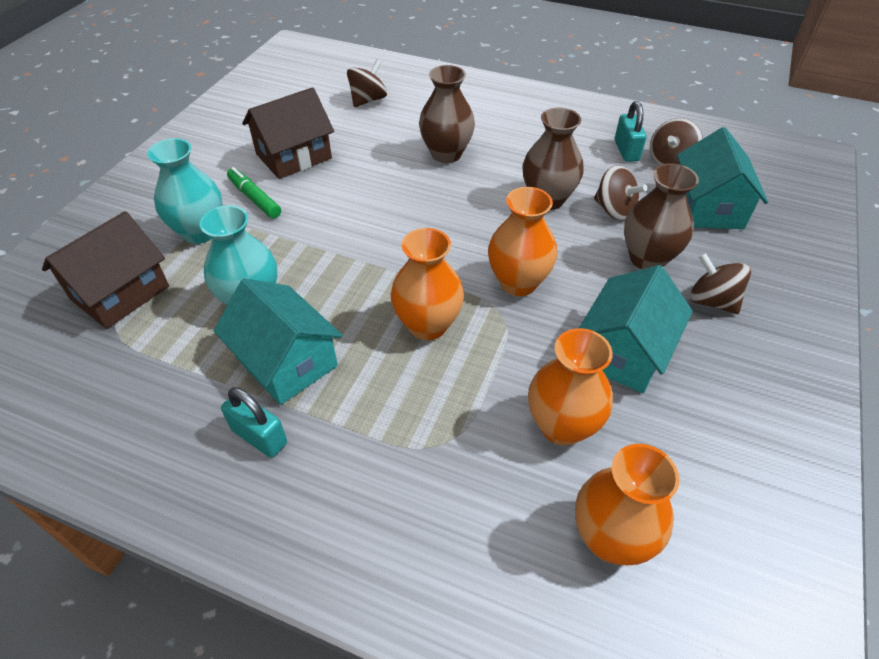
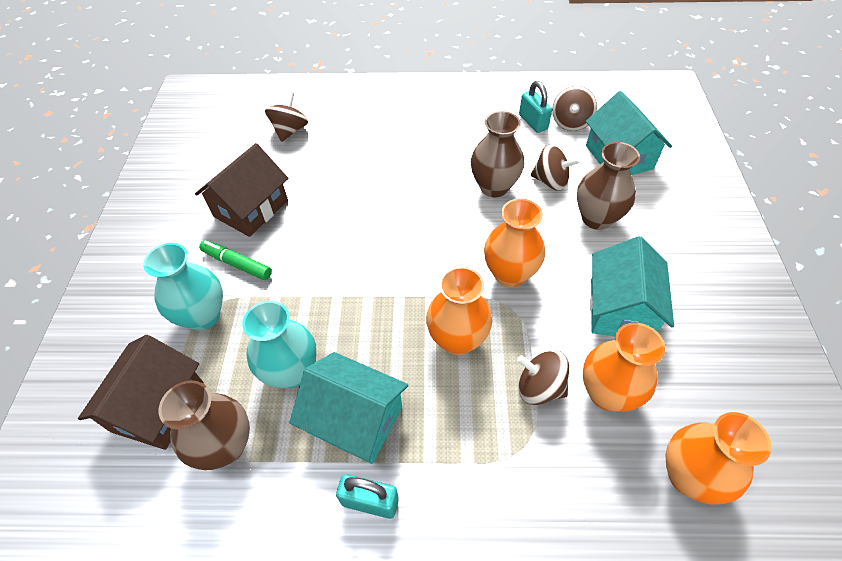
camera: 20 degrees left, 5 degrees up
(446, 154) = (388, 167): brown vase -> brown vase (225, 446)
(711, 301) = (660, 241): brown spinning top -> brown spinning top (539, 387)

